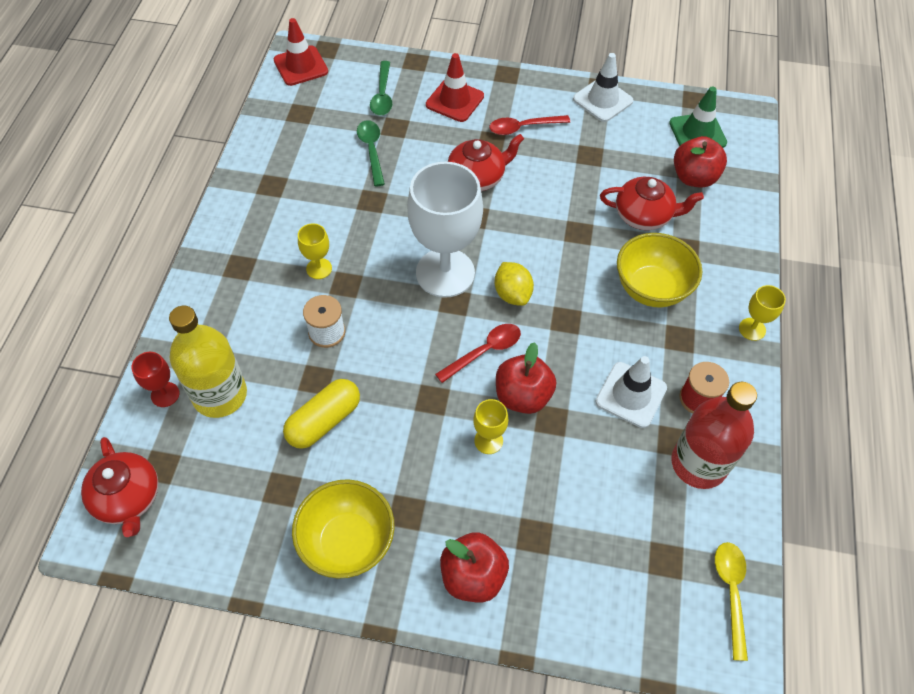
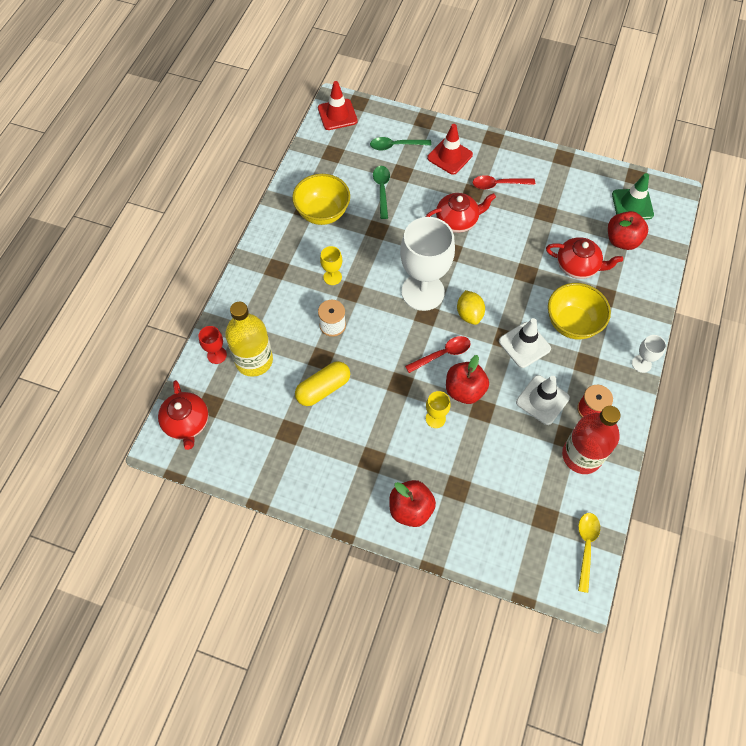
camera: 10 degrees right, 5 degrees up
(347, 542) = (329, 474): yellow bowl -> yellow bowl (322, 213)
(382, 95) = (396, 146): green spoon -> green spoon turned 75 degrees clockwise
(602, 100) = (563, 169): white traffic cone -> white traffic cone (524, 345)
(752, 329) = (641, 364): yellow goblet -> white goblet

